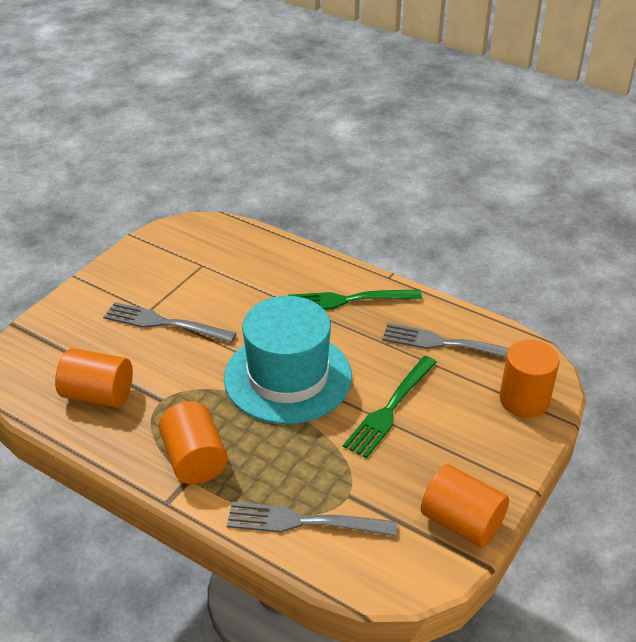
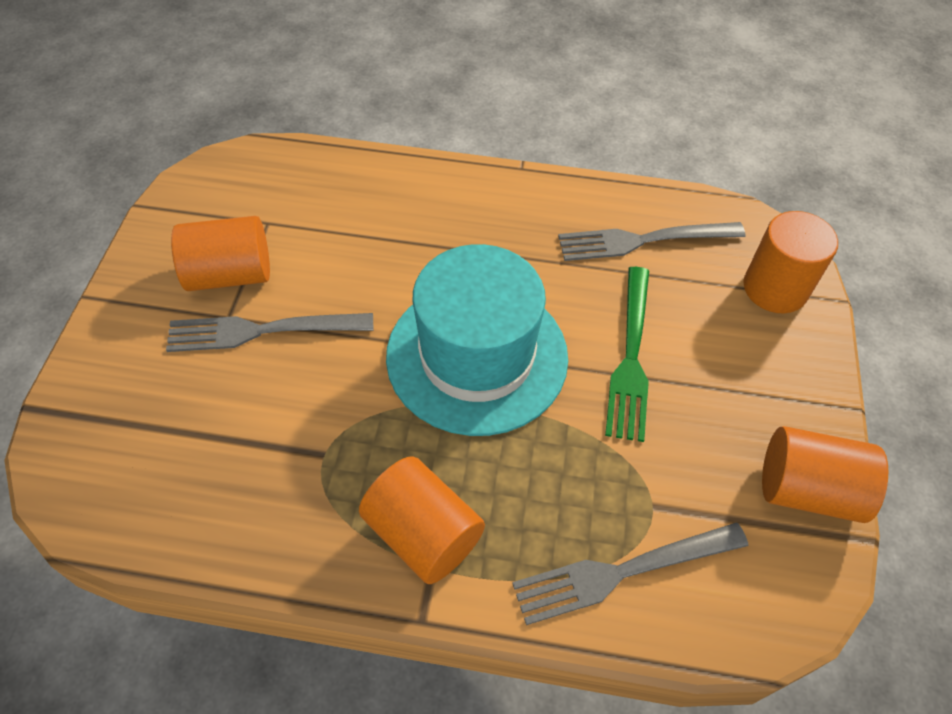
camera: 25 degrees left, 15 degrees up
(98, 395) = (225, 481): orange cylinder -> orange cylinder (230, 274)
(349, 300) = (491, 216): green fork -> none

